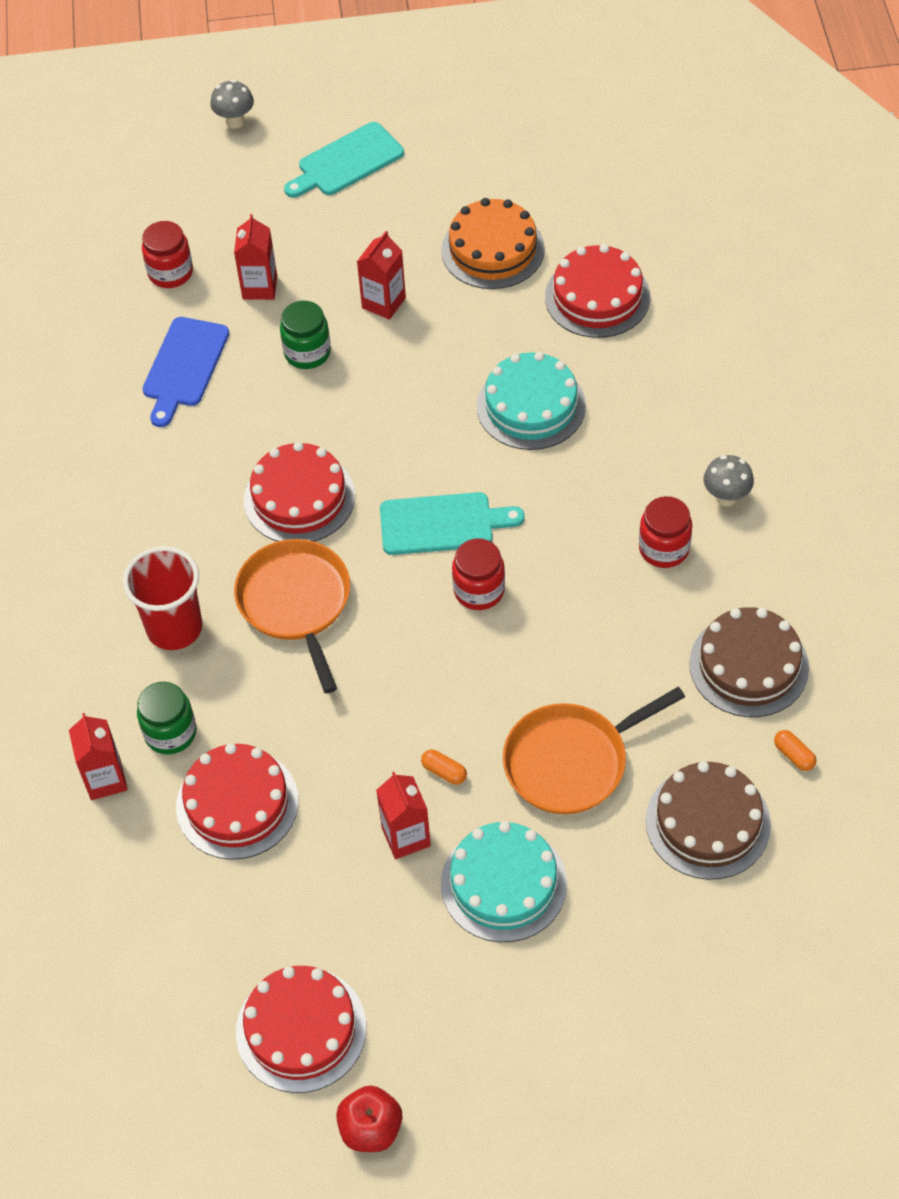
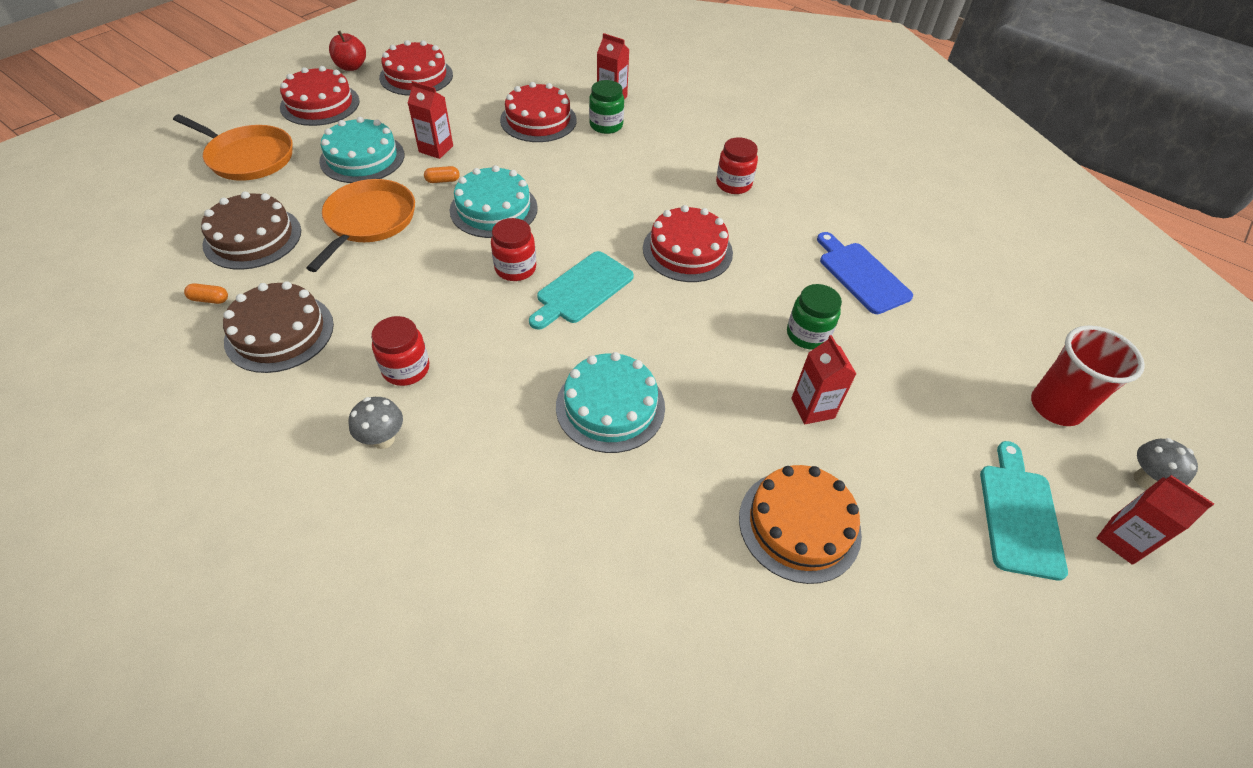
camera: 130 degrees right, 5 degrees down
(170, 273) = (967, 324): red jar -> red jar (733, 184)
(174, 628) = (664, 159): red cup -> red cup (1055, 407)
(260, 287) = (904, 356): red carton -> red carton (1122, 540)
(296, 603) = (617, 203): orange pan -> orange pan (248, 157)
(428, 686) = (494, 209): none -> turquoise cake
(597, 297) = (661, 549): red cake -> red cake (320, 104)

